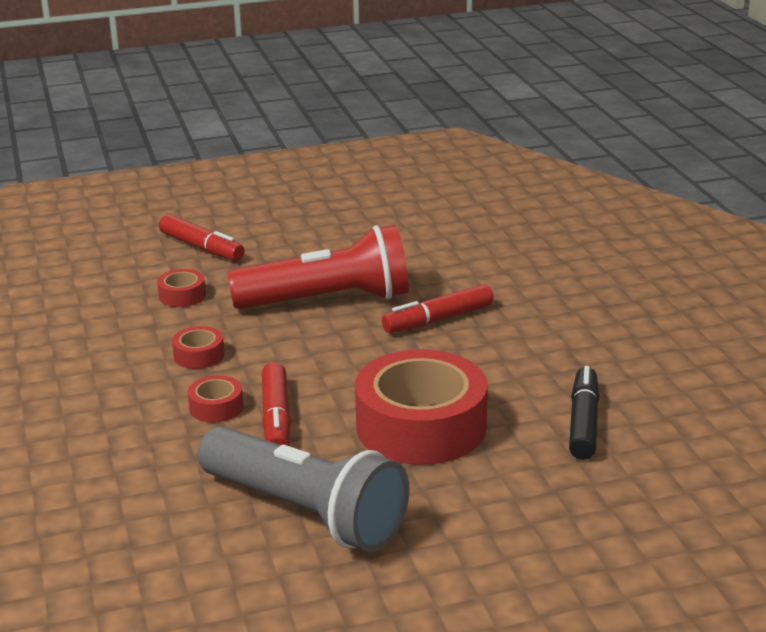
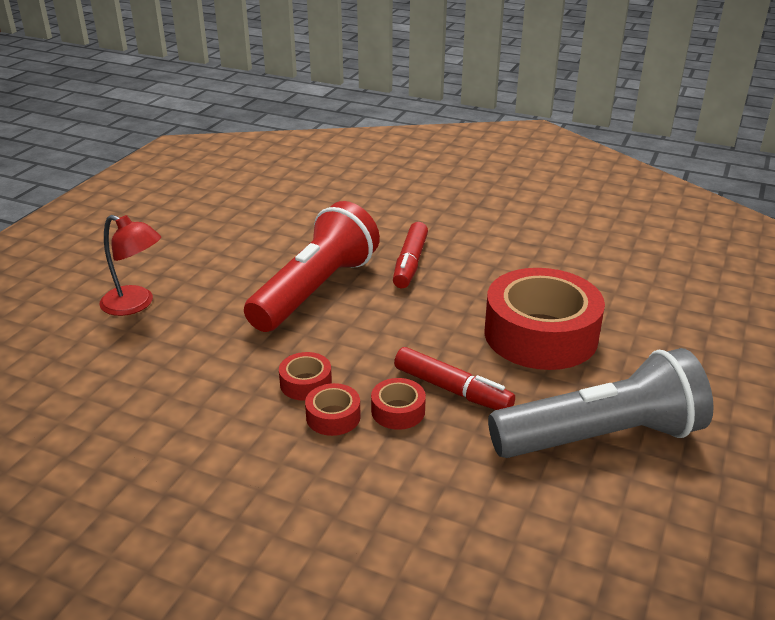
camera: 50 degrees left, 5 degrees up
(182, 295) = (196, 348): red tape -> red tape (333, 417)
(202, 247) = (136, 304): red marker -> red lamp
(583, 422) = (607, 277): black marker -> none

